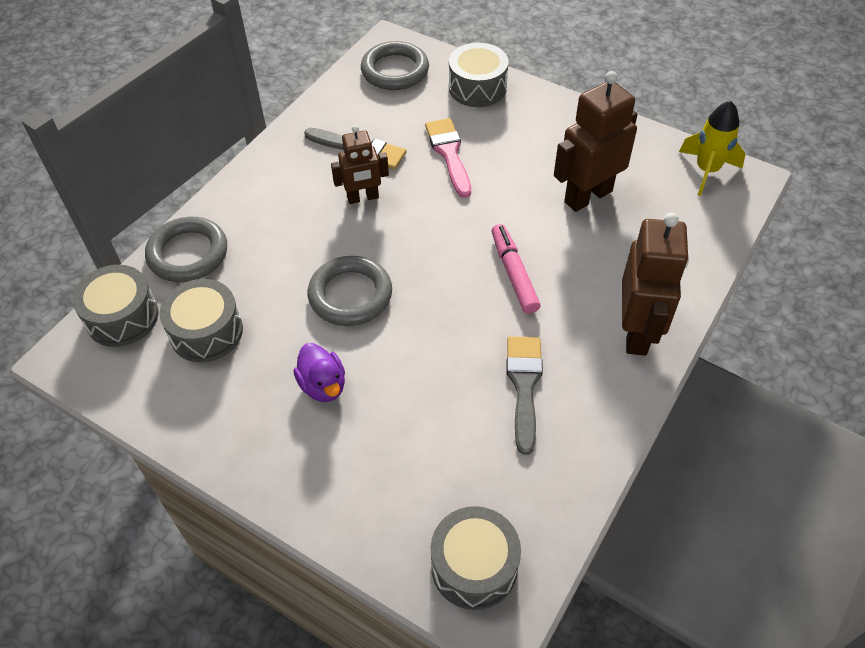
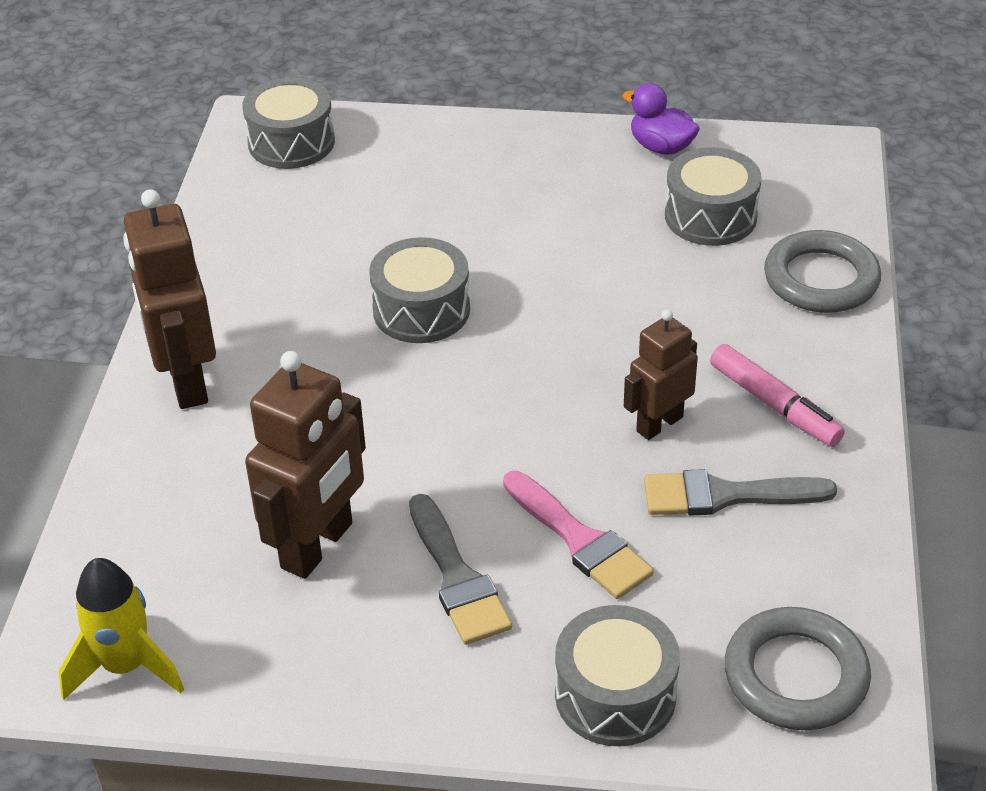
camera: 155 degrees right, 10 degrees down
(122, 317) = (819, 198): grey drum -> grey drum (421, 310)
(323, 385) = (536, 214): purple duck -> purple duck (661, 147)
(350, 295) = (576, 303): grey ring -> none
(513, 273) = (379, 396): pink marker -> pink marker (774, 405)
(524, 386) = (307, 284): grey brush -> grey brush (457, 577)

